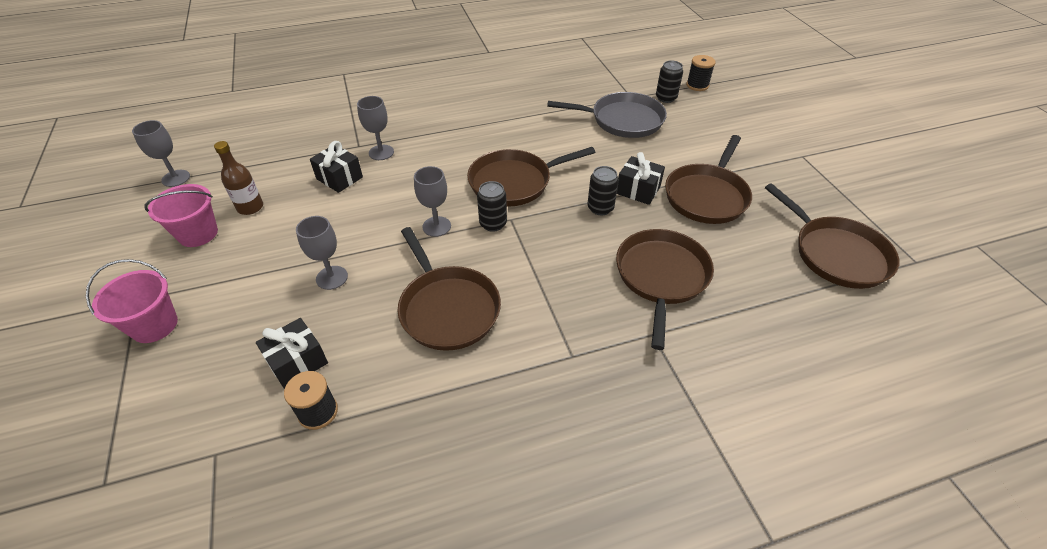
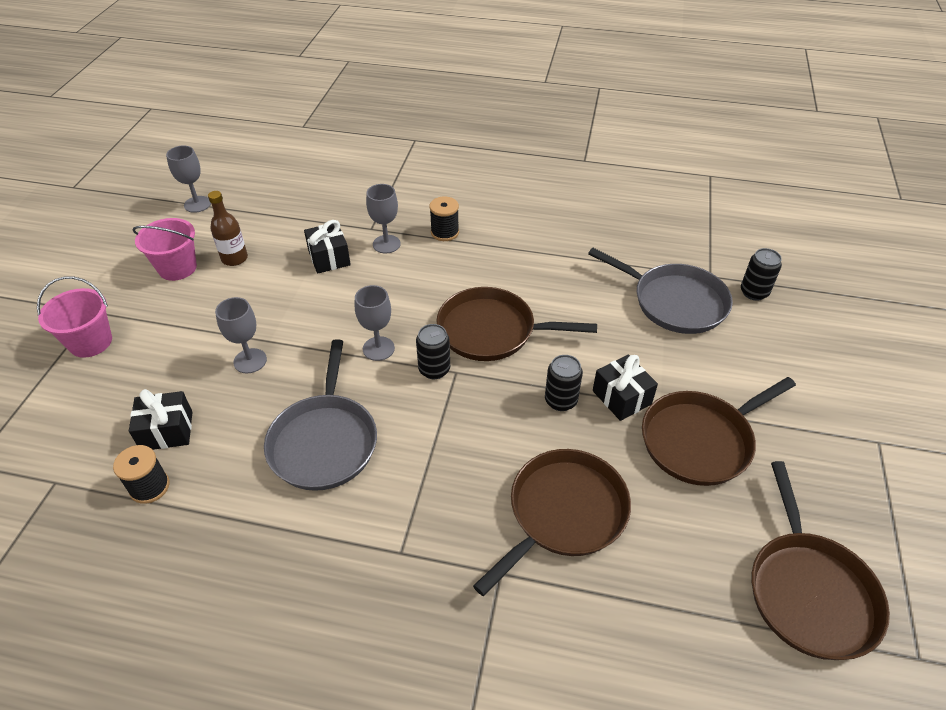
camera: 30 degrees right, 0 degrees up
(448, 308) = (324, 442): brown pan -> grey pan
(697, 85) = (811, 290): black spool -> black spool (445, 232)

